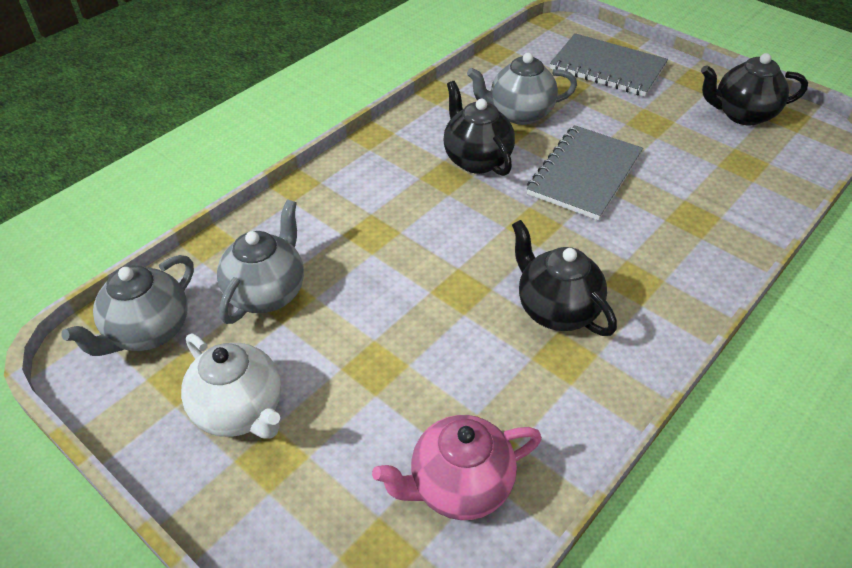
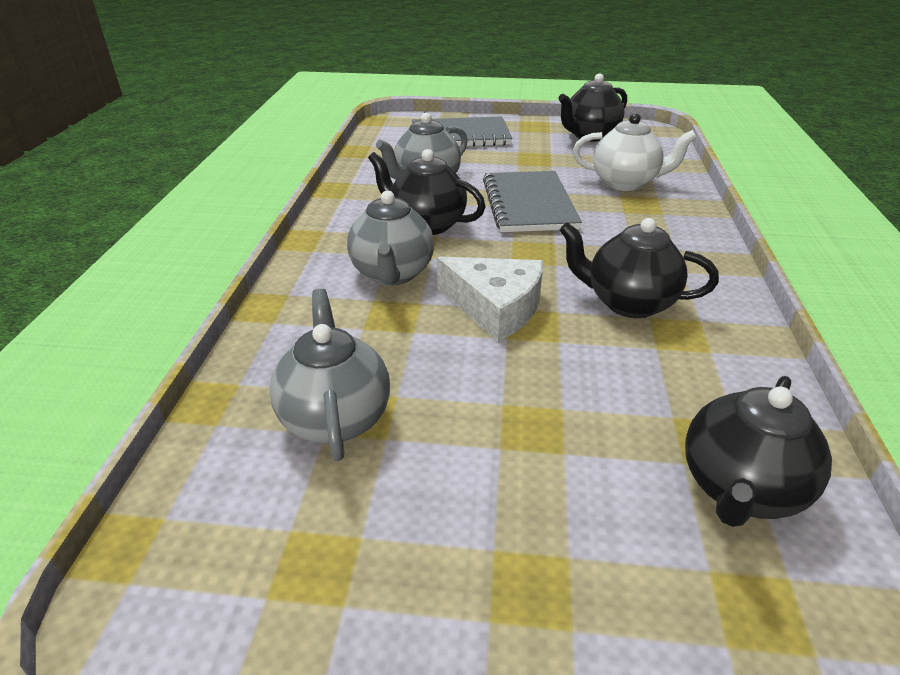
camera: 35 degrees left, 10 degrees down
(148, 332) = (214, 538): grey teapot -> grey teapot (392, 274)
(240, 411) = (436, 558): white teapot -> white teapot (625, 183)
(448, 262) = (495, 307): none -> white cheese
(459, 486) = (739, 489): pink teapot -> black teapot

